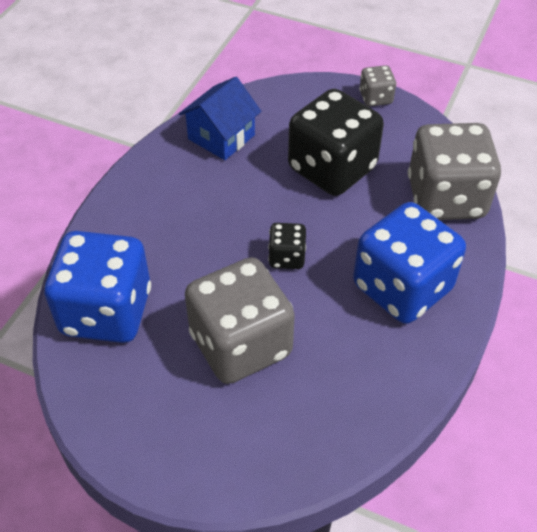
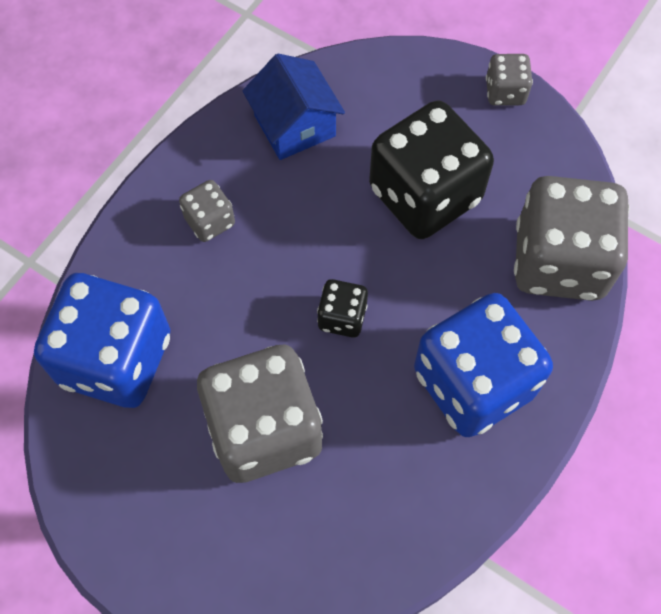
camera: 10 degrees right, 15 degrees up
(166, 207) = (209, 221): none -> grey dice
(221, 137) = (295, 126): blue house -> blue house turned 75 degrees counterclockwise

